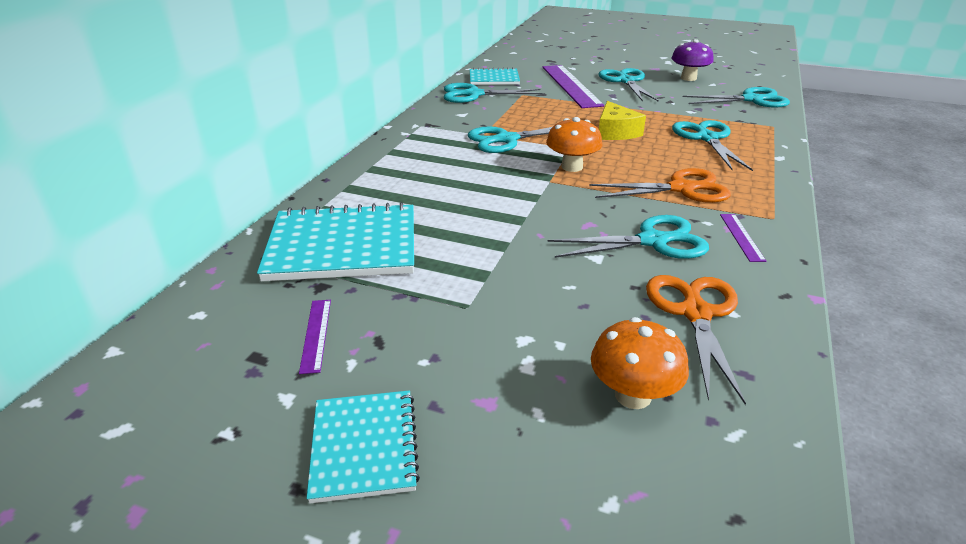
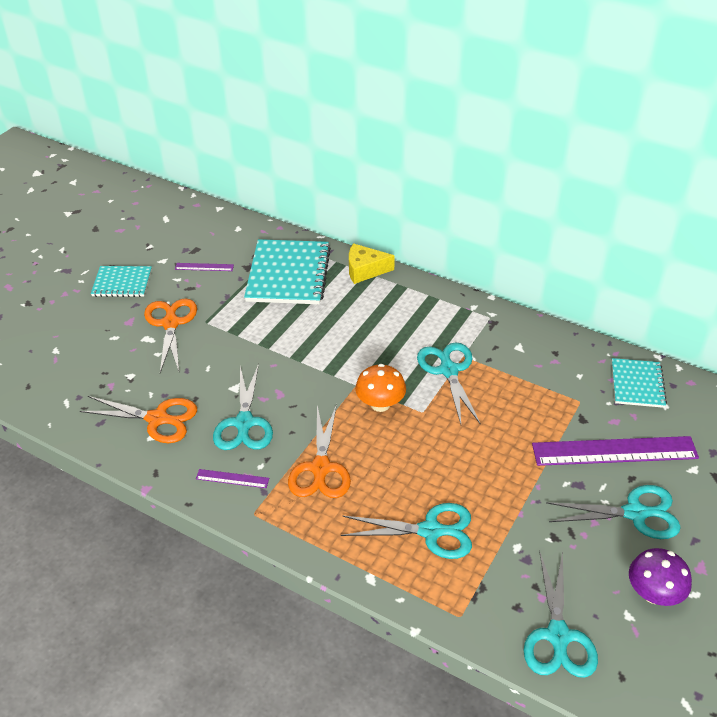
camera: 100 degrees right, 10 degrees up
(473, 94) = (579, 361): turquoise scissors -> none
(480, 344) = (170, 323): none -> orange scissors
(615, 132) = (457, 456): yellow cheese -> yellow cheese (365, 270)
(633, 395) = (108, 372): orange mushroom -> none

